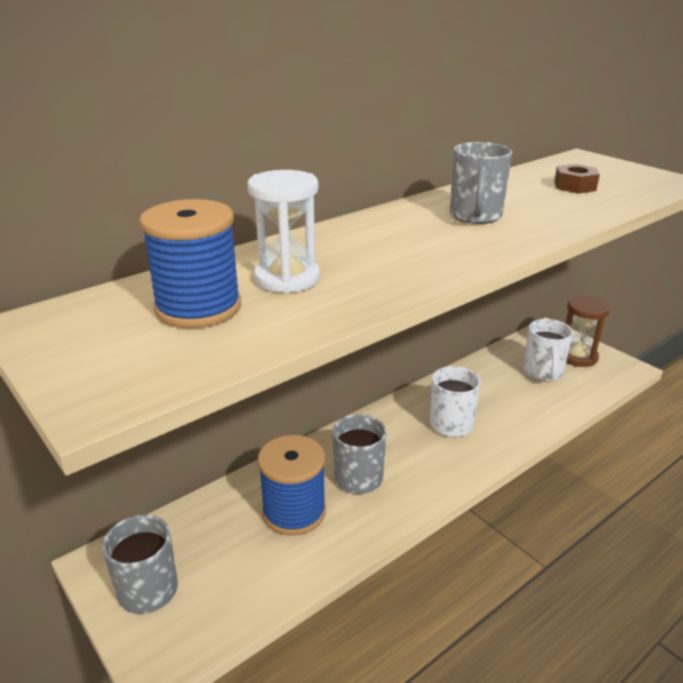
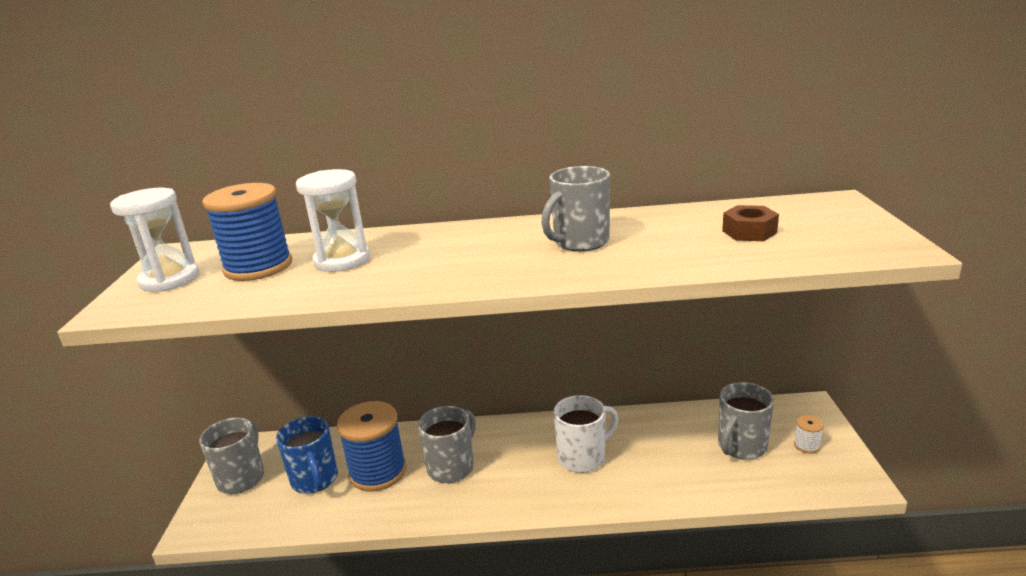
camera: 40 degrees right, 5 degrees down
(102, 351) = (169, 279): none -> white hourglass
(238, 549) = (315, 480): none -> blue mug
(543, 372) = (741, 447): white mug -> grey mug
(577, 356) = (807, 445): brown hourglass -> white spool

